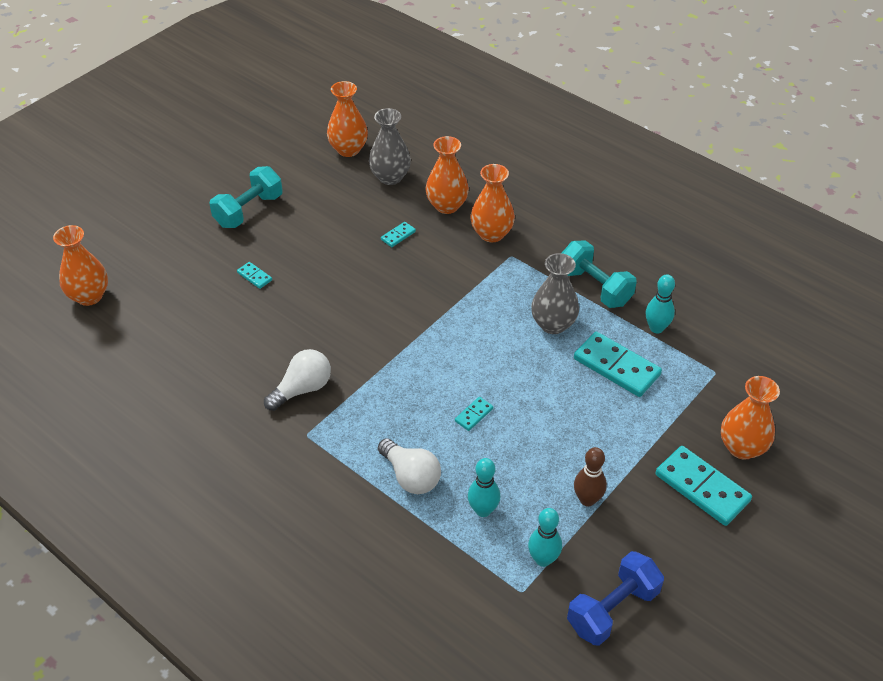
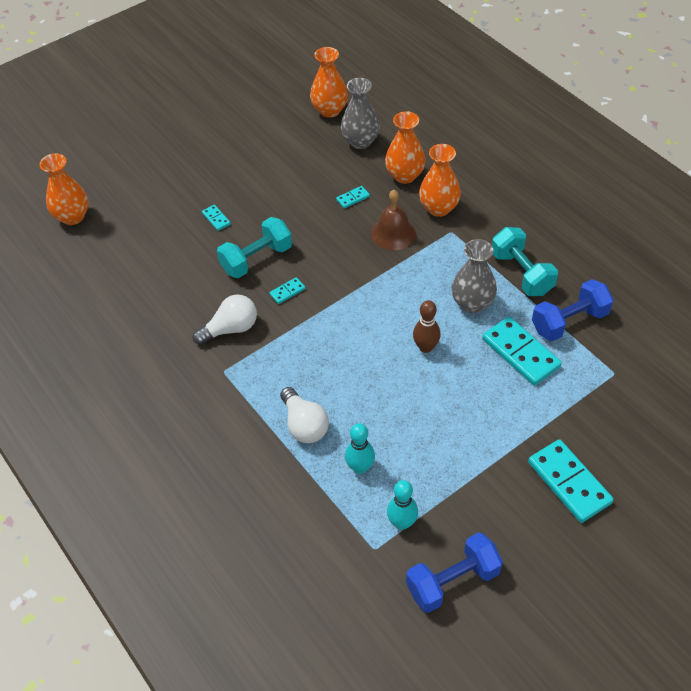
camera: 15 degrees right, 5 degrees up
(249, 210) = (227, 157): turquoise dumbbell -> turquoise dumbbell (256, 259)
(451, 265) = (393, 233): none -> brown bell
(474, 415) = (376, 377): turquoise domino -> turquoise domino (287, 291)
(587, 499) = (458, 474): brown bowling pin -> brown bowling pin (425, 347)
(656, 328) = (569, 321): turquoise bowling pin -> blue dumbbell
(742, 447) = (619, 450): orange vase -> none

